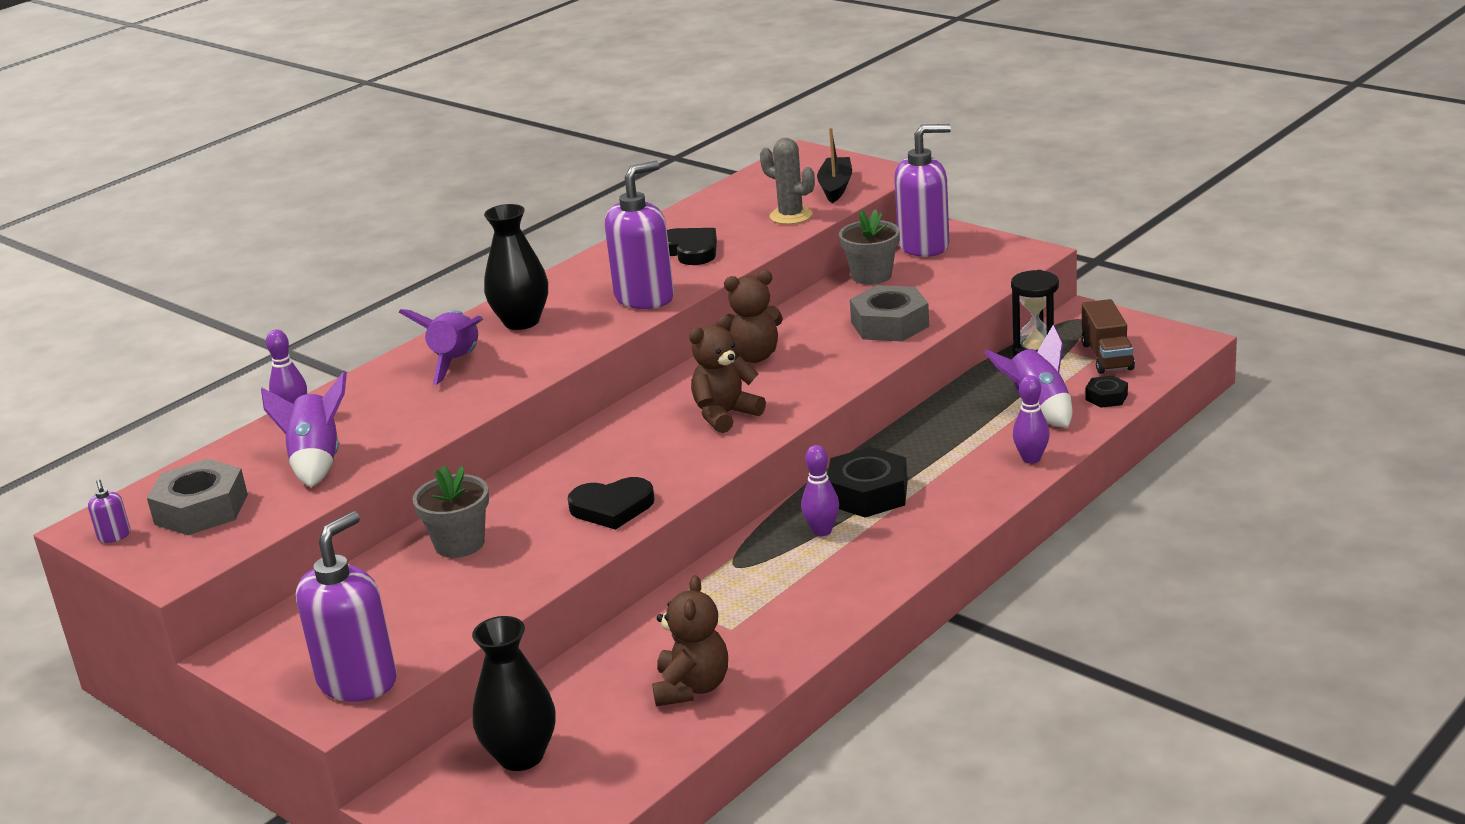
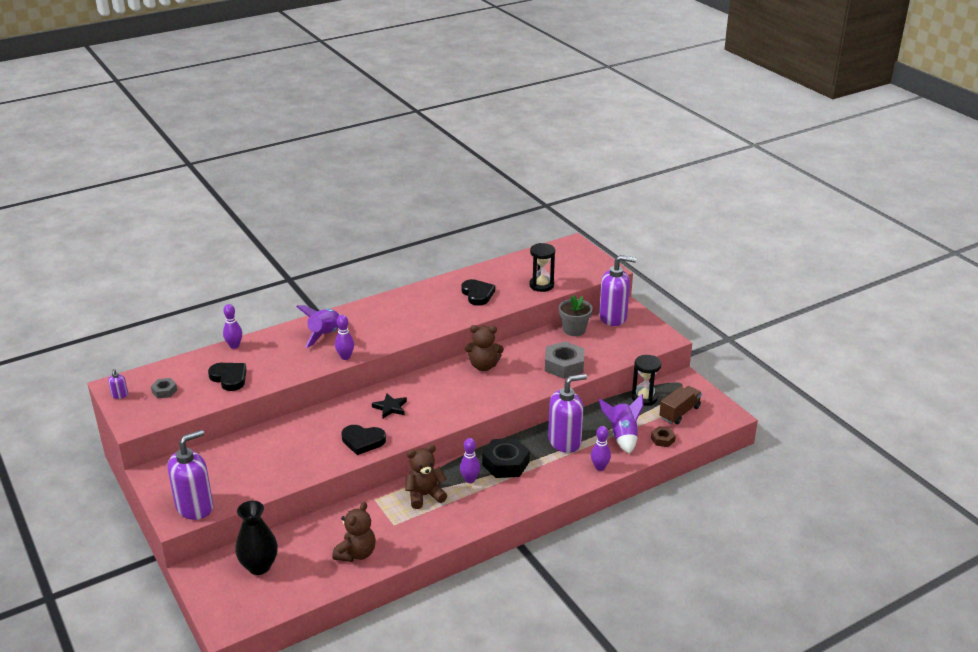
camera: 15 degrees right, 5 degrees up
(201, 509) = (164, 391): grey nut -> grey nut, size x0.52
(316, 461) = (229, 378): purple rocket -> black heart
(459, 544) = (282, 440): grey flower pot -> none
(516, 383) = (345, 357): none -> purple bowling pin
(521, 321) = (370, 318): black vase -> none
(629, 450) = (390, 407): none -> black star
(645, 298) = (437, 320): purple soap dispenser -> purple soap dispenser (565, 441)
(725, 415) = (448, 400): brown teddy bear -> brown teddy bear (424, 495)
(791, 216) = (541, 285): grey cactus -> black hourglass
(835, 187) = (576, 272): black boat -> none
(1106, 397) = (662, 439): black nut -> brown nut
(1107, 356) = (679, 412): brown truck -> brown truck turned 150 degrees counterclockwise

